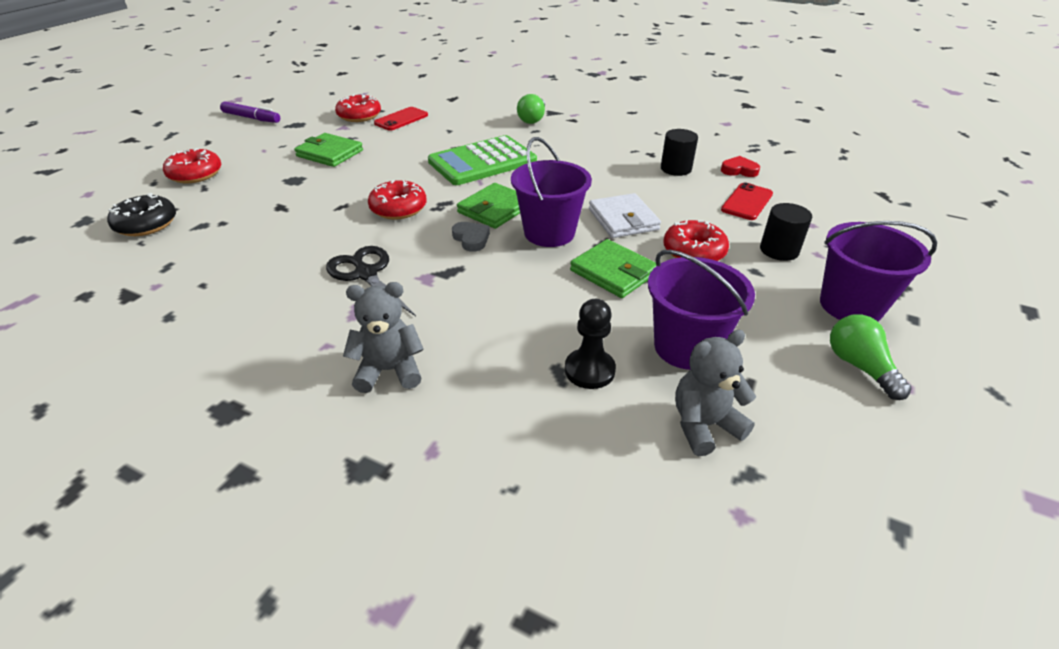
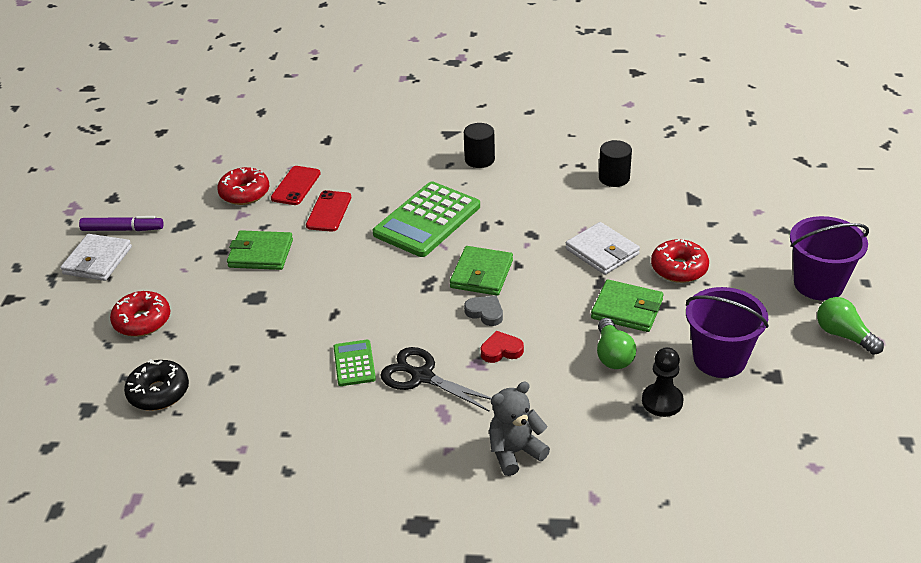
camera: 20 degrees left, 0 degrees up
(213, 131) = (97, 260): none -> white wallet
(319, 247) = (354, 363): none -> green calculator
(398, 208) = (391, 300): red donut -> none
(533, 119) = (435, 148): green light bulb -> green light bulb (613, 355)
(549, 233) = (548, 285): purple bucket -> none
(704, 425) = (763, 415): grey teddy bear -> none
(739, 170) = (670, 164): red heart -> red heart (501, 350)
(747, 202) = (695, 201): red phone -> red phone (329, 211)
(779, 250) = (744, 246): black cylinder -> black cylinder (479, 159)

